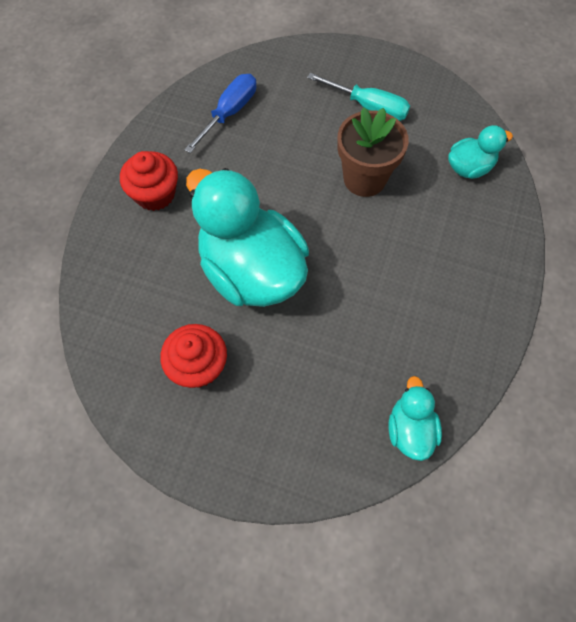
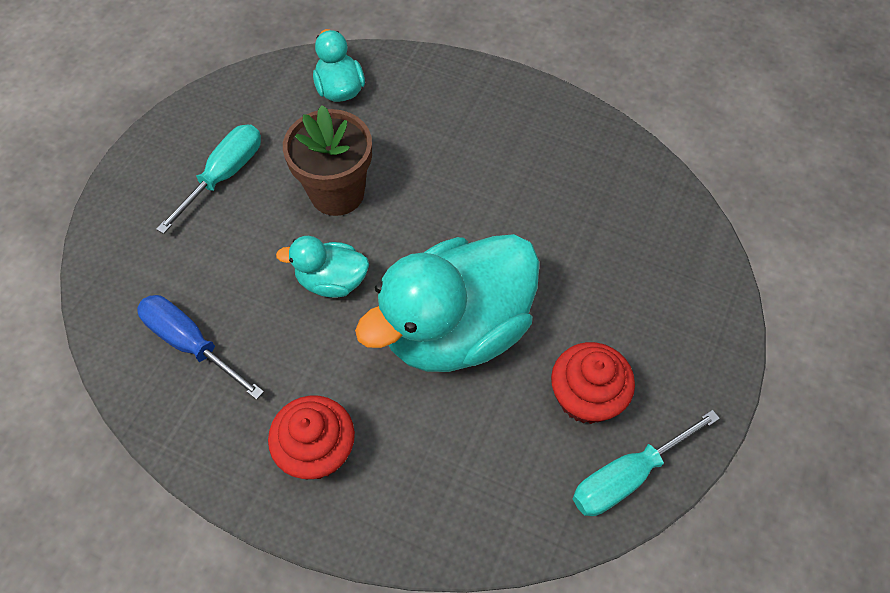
camera: 85 degrees left, 5 degrees down
(134, 397) = (627, 476): none -> turquoise screwdriver
(410, 429) = (657, 190): turquoise duck -> turquoise duck (332, 281)

